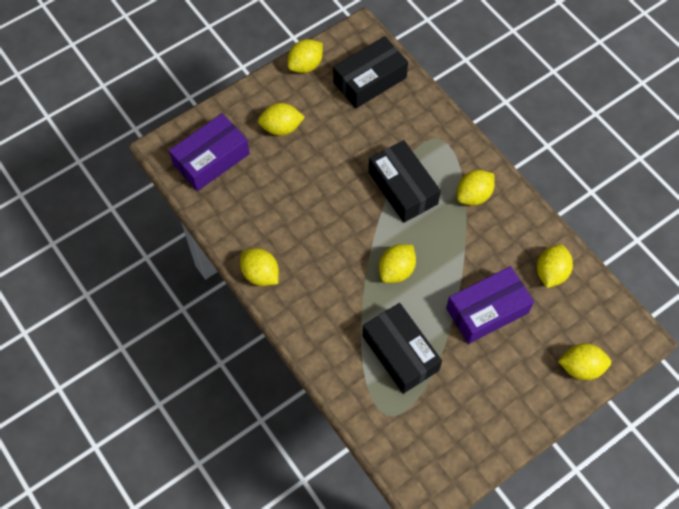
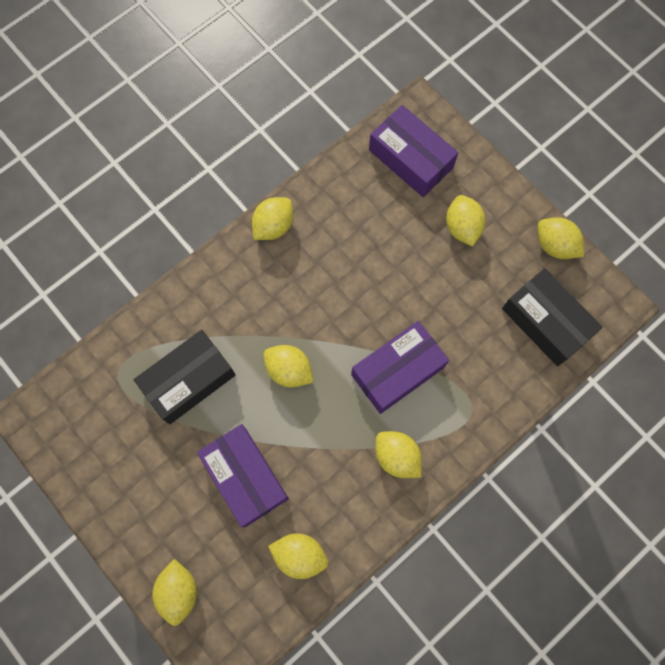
camera: 85 degrees right, 10 degrees up
(402, 188) = (397, 371): black box -> purple box

